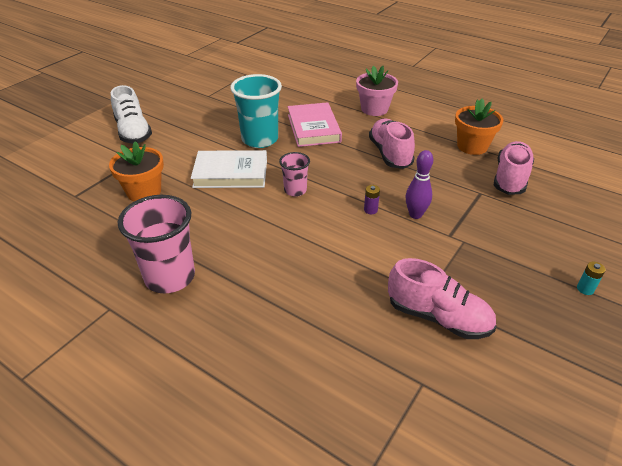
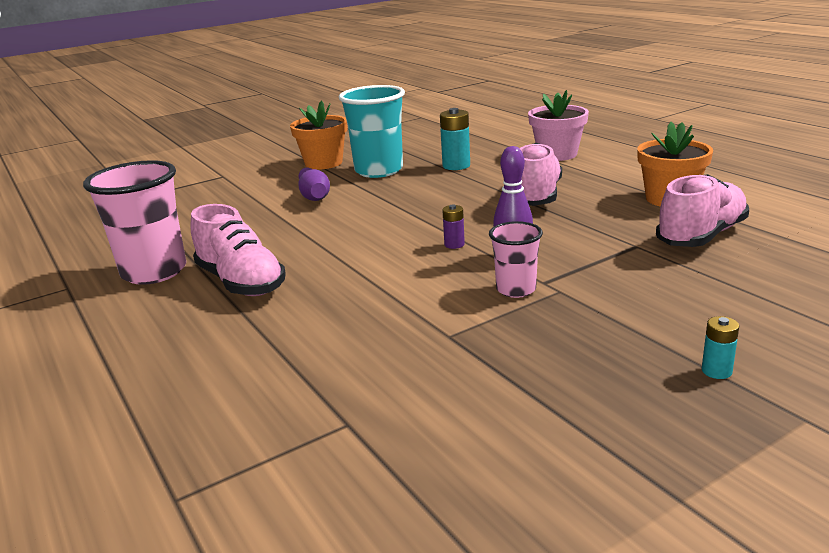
camera: 25 degrees right, 15 degrees down
(133, 132) = (245, 155): white shoe -> none
(144, 192) = (204, 201): orange flower pot -> orange flower pot (323, 163)
(231, 173) = (314, 195): white book -> purple bowling pin
(295, 190) = (375, 217): pink cup -> pink cup (516, 289)
(313, 128) = (456, 166): pink book -> turquoise battery
(438, 317) = (440, 360): pink shoe -> pink shoe (241, 282)

